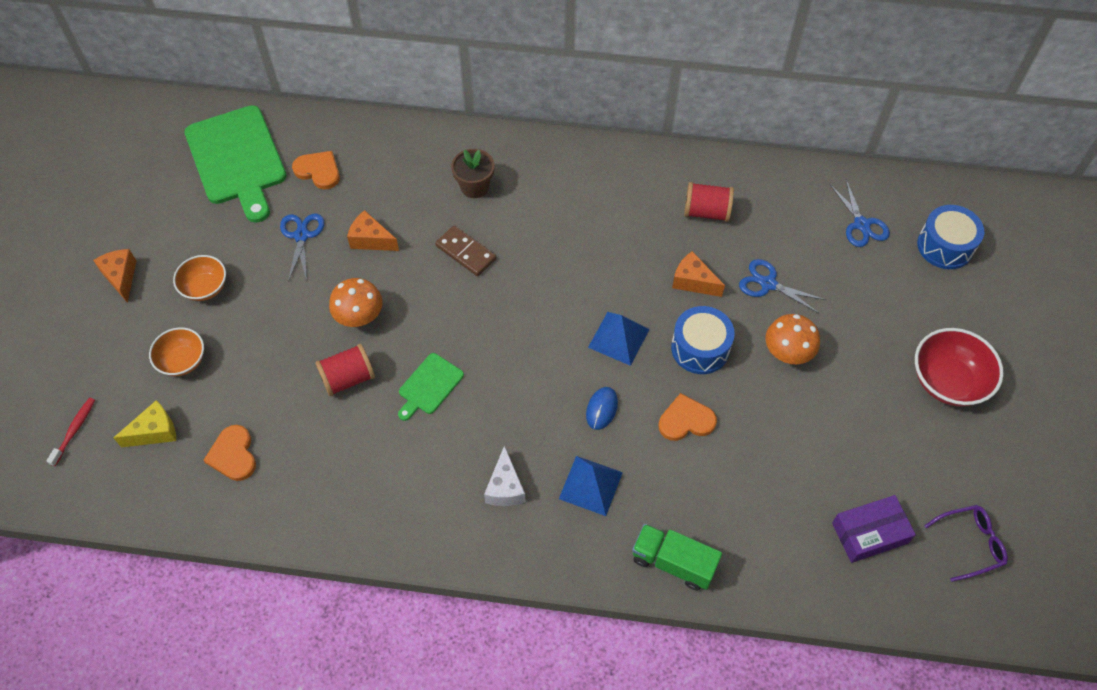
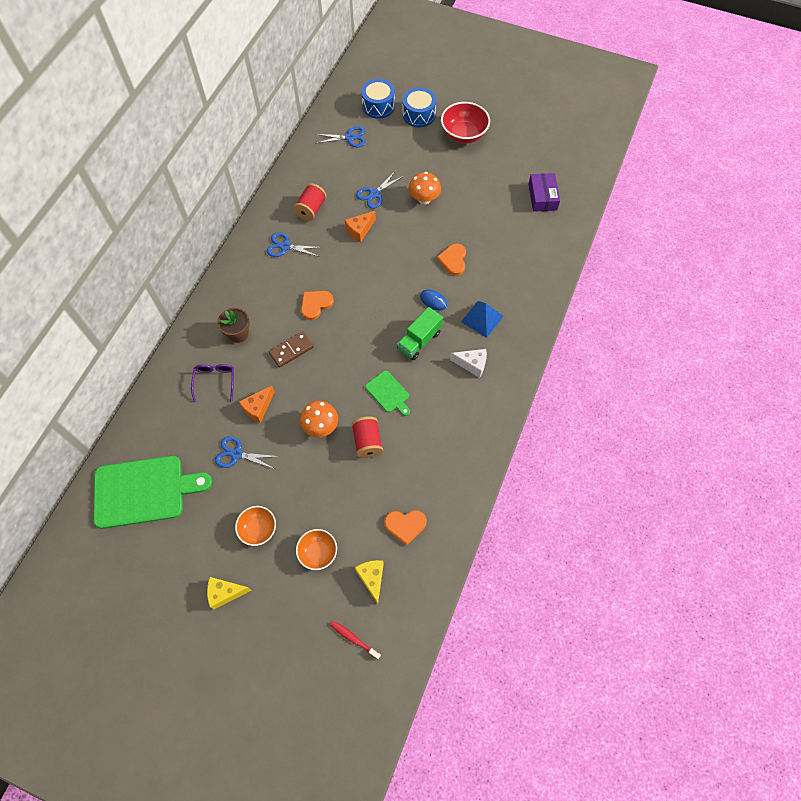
camera: 75 degrees left, 5 degrees up
(121, 277) = (225, 593): orange cheese -> yellow cheese
(318, 171) = (181, 433): orange heart -> orange heart (315, 304)
(618, 338) = (387, 279): blue pyramid -> none
(630, 199) = (285, 246): none -> blue scissors
(673, 562) = (539, 290): green truck -> green truck (419, 341)
(700, 348) = (407, 240): blue drum -> blue drum (419, 115)
(970, 544) = (558, 158): purple glasses -> purple glasses (215, 381)

